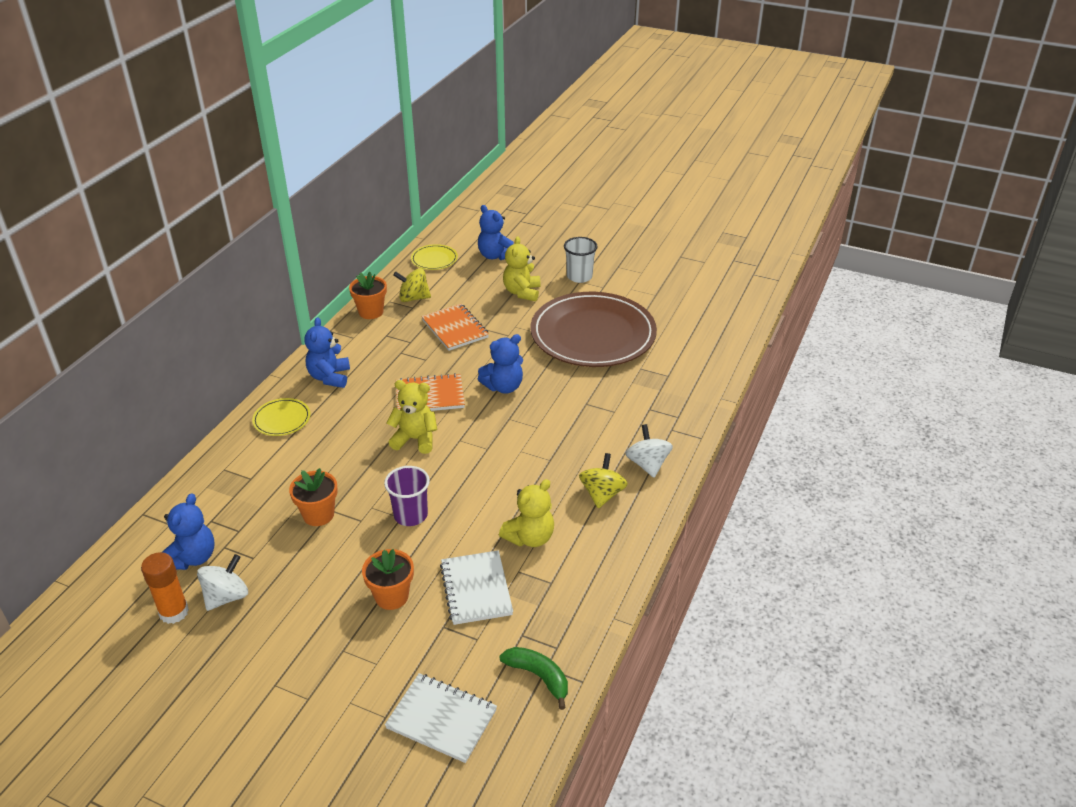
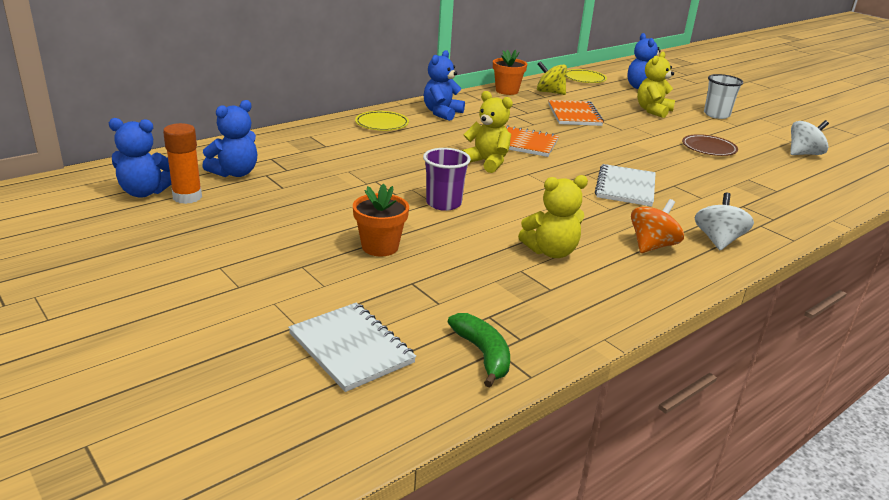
camera: 25 degrees right, 10 degrees down
(226, 596) = (237, 202): white spinning top -> white spinning top (803, 154)
(318, 515) = (361, 180): orange flower pot -> none
(476, 589) = (467, 268): white notebook -> white notebook (625, 187)
(503, 387) = (595, 155): blue teddy bear -> blue teddy bear (144, 192)
(593, 334) = (709, 148): brown plate -> brown plate, size x0.41
(602, 494) = (652, 246): yellow spinning top -> orange spinning top

